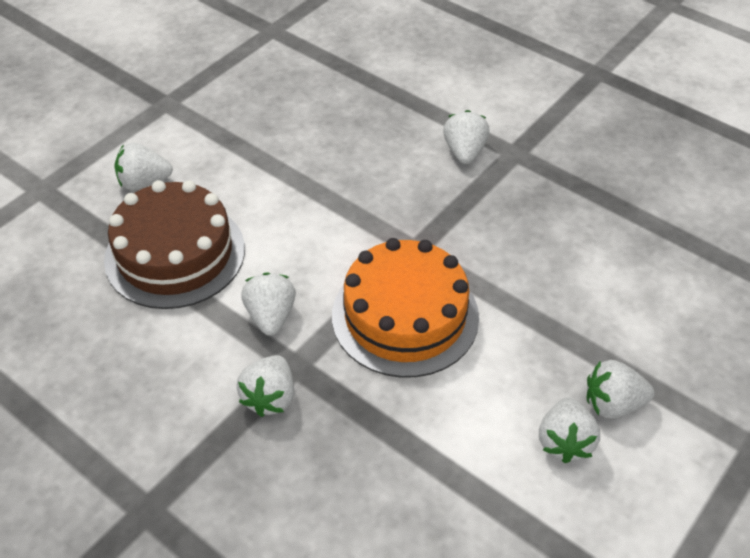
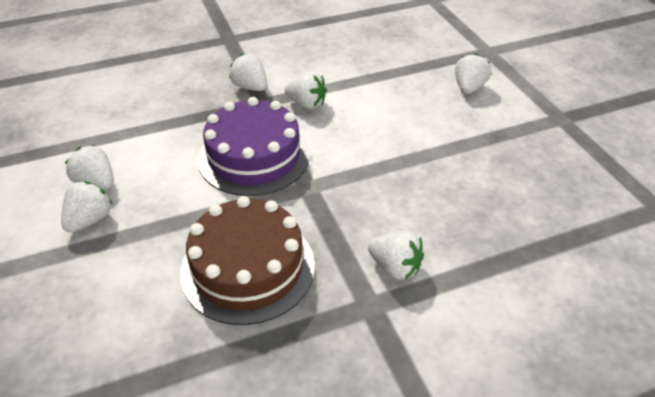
camera: 120 degrees right, 5 degrees down
(175, 254) = (390, 84): brown cake -> brown cake (248, 268)
(405, 316) = (254, 156): orange cake -> purple cake

